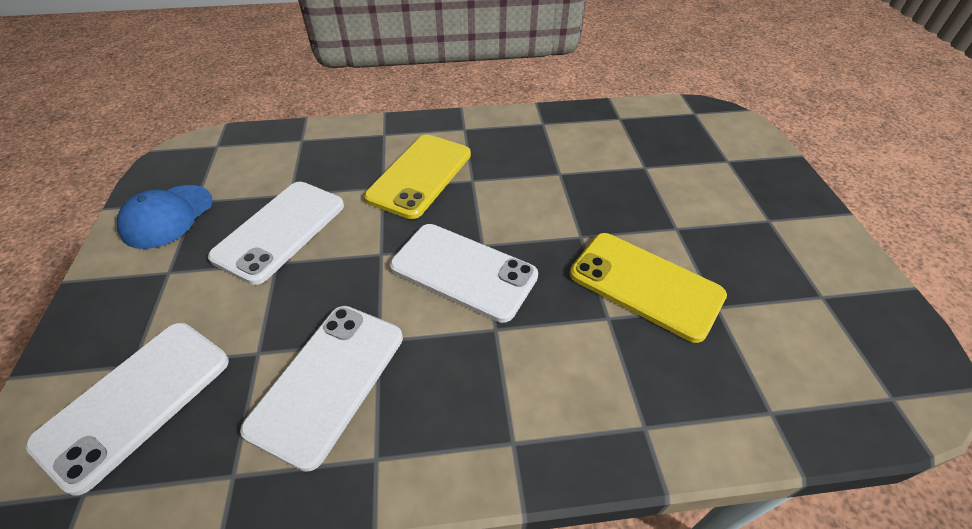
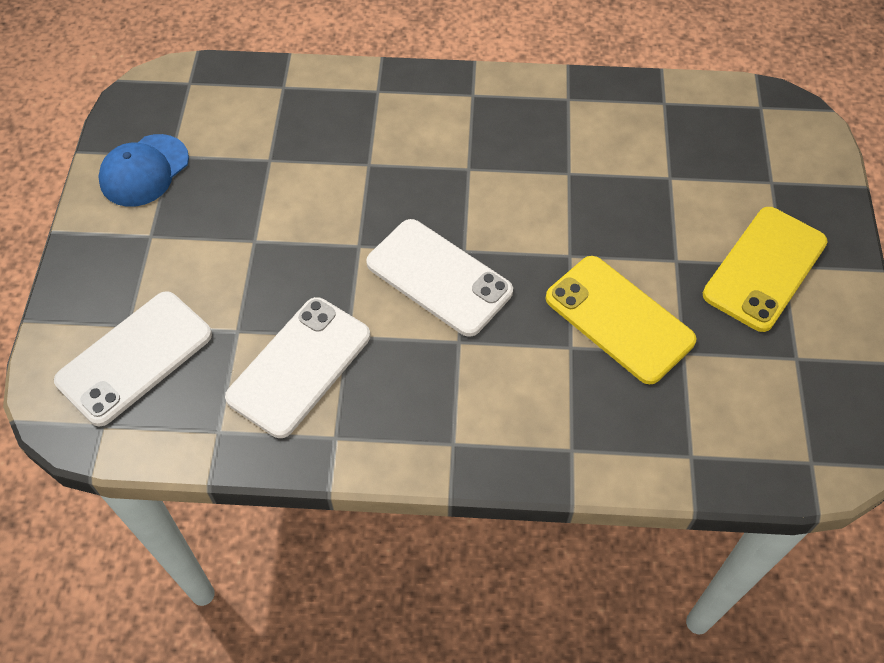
camera: 10 degrees right, 10 degrees up
(280, 231) = (259, 204): white phone -> none
(420, 176) = (411, 155): yellow phone -> yellow phone (765, 269)

